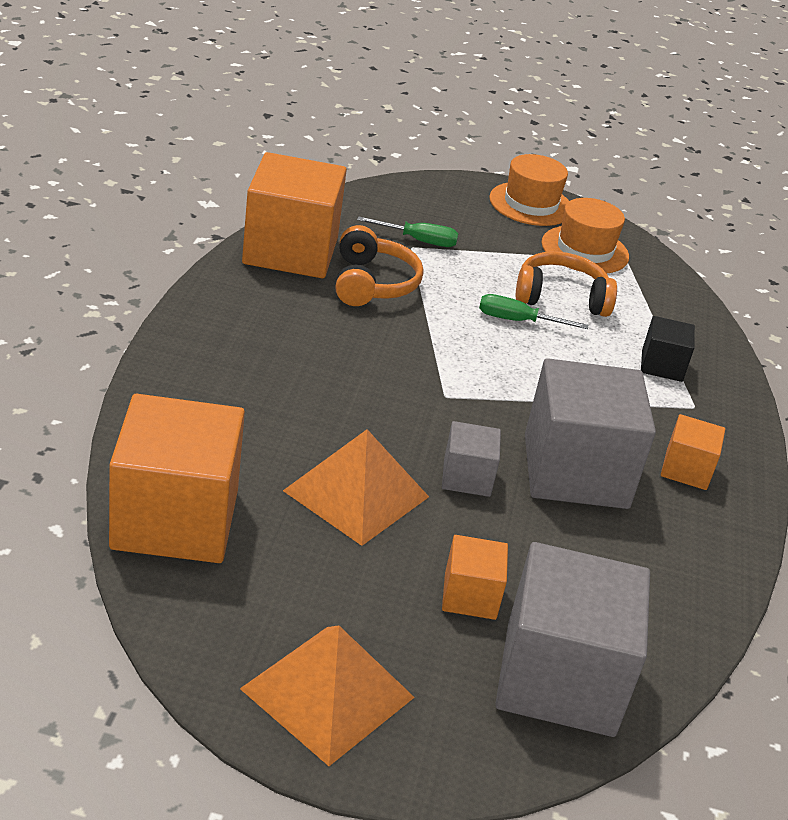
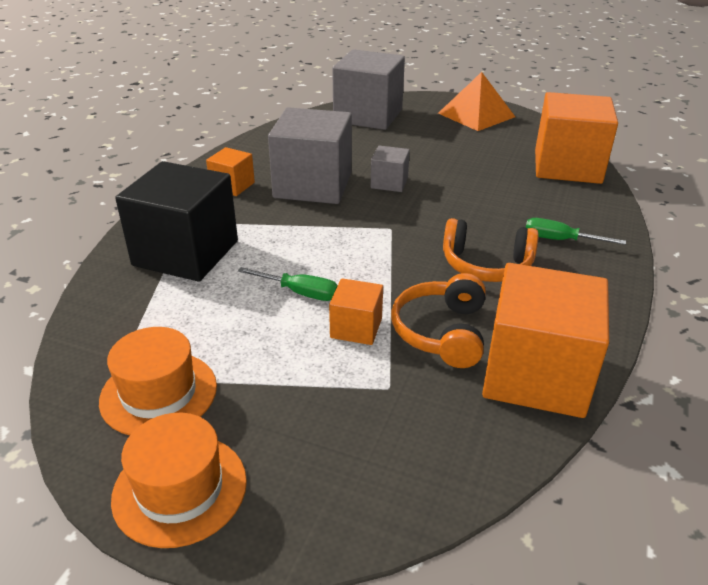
camera: 165 degrees left, 0 degrees up
(356, 493) = (462, 176): orange pyramid -> none
(419, 241) = (377, 399): green screwdriver -> green screwdriver (559, 240)
(470, 596) = (403, 138): orange cube -> orange cube (356, 328)
(561, 297) = (237, 321): orange headphones -> orange headphones (486, 265)
(662, 365) = (186, 253): black cube -> black cube, size x2.06

